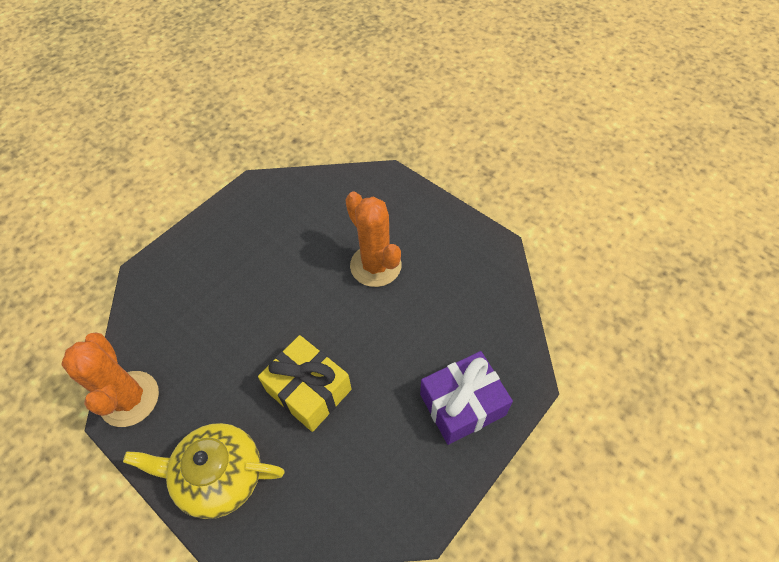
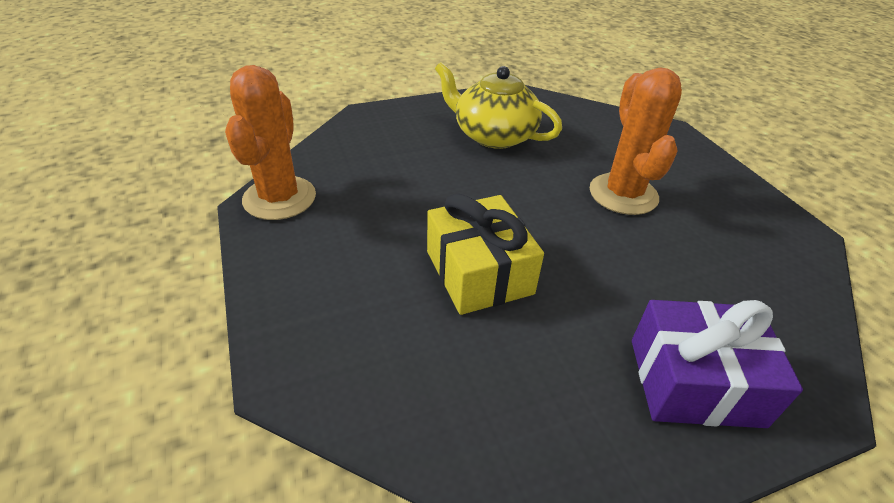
camera: 25 degrees right, 15 degrees down
(218, 476) = (319, 306): yellow teapot -> yellow teapot (493, 135)

